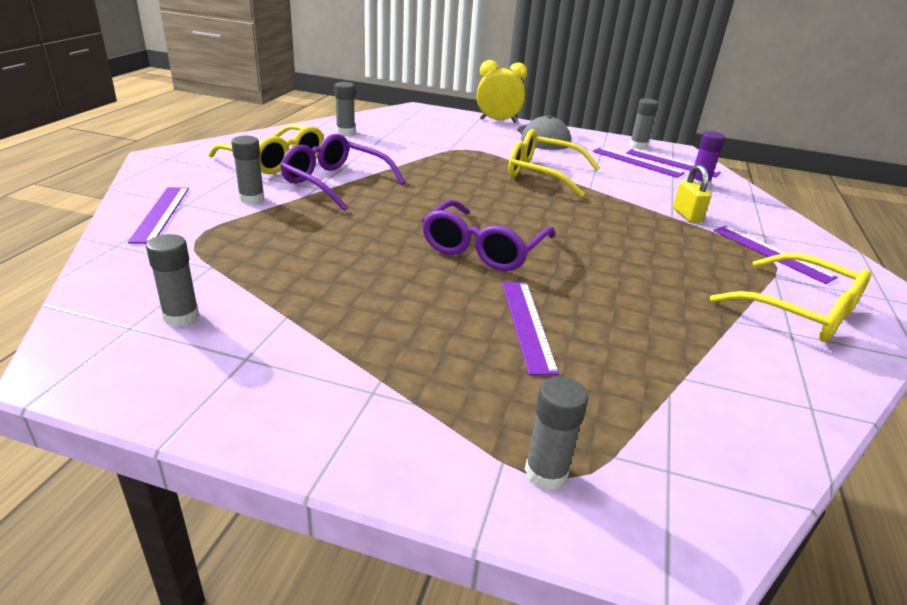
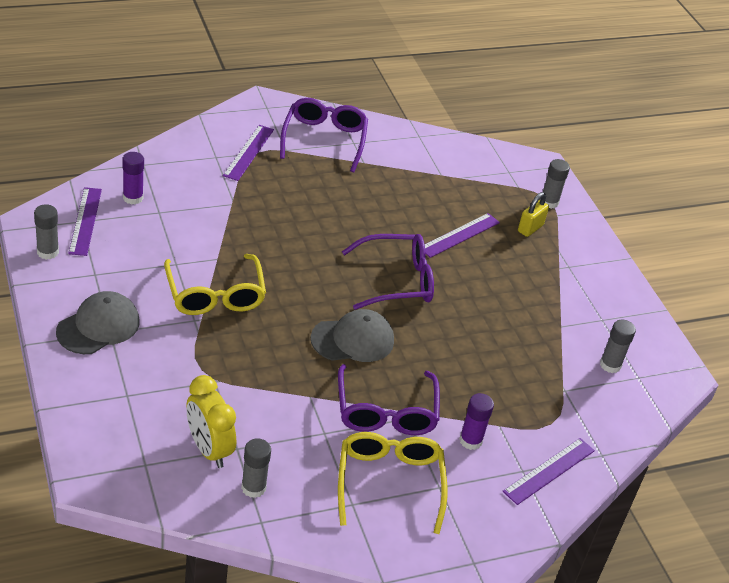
camera: 130 degrees left, 10 degrees up
(251, 198) = (470, 440): grey glue stick -> purple glue stick
(429, 200) = (353, 340): none -> grey cap
(498, 121) = (68, 384): yellow clock -> yellow clock (209, 449)
(637, 162) = (110, 243): purple ruler -> none
(687, 215) = (221, 196): yellow padlock -> yellow padlock (530, 228)
(800, 311) = (324, 139): yellow glasses -> purple glasses

